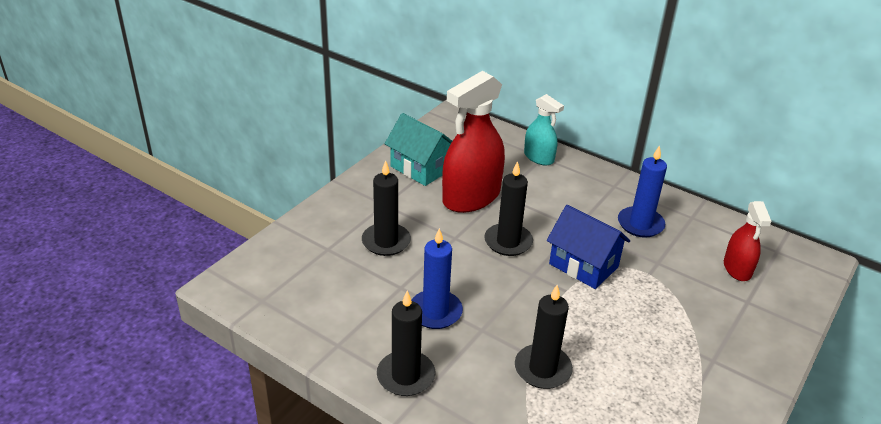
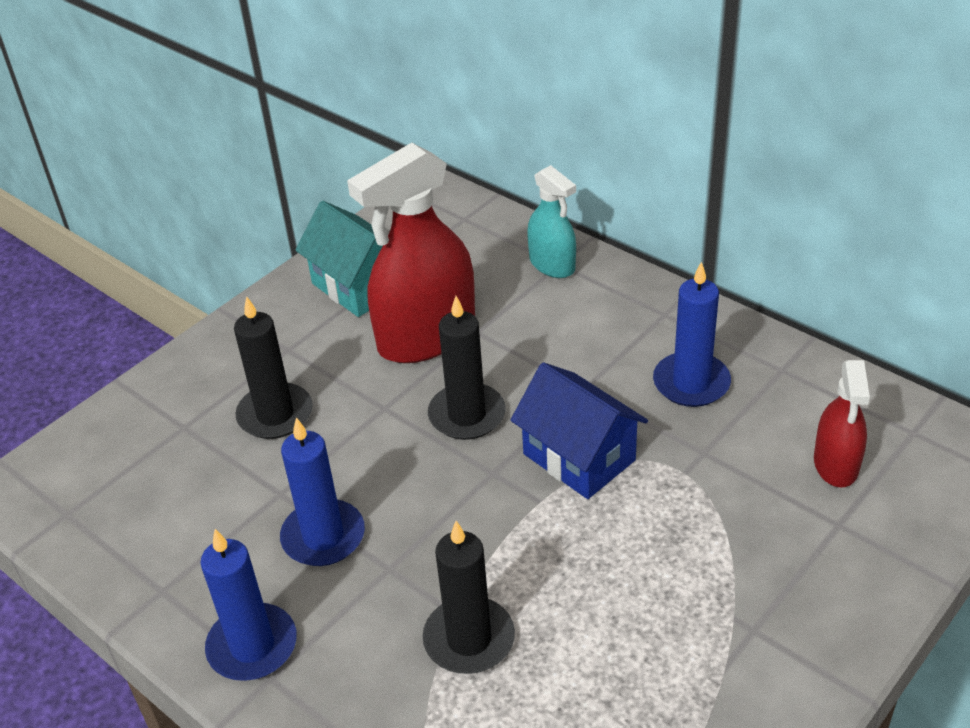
camera: 10 degrees right, 5 degrees up
(406, 376) = (252, 646): black candle -> blue candle

